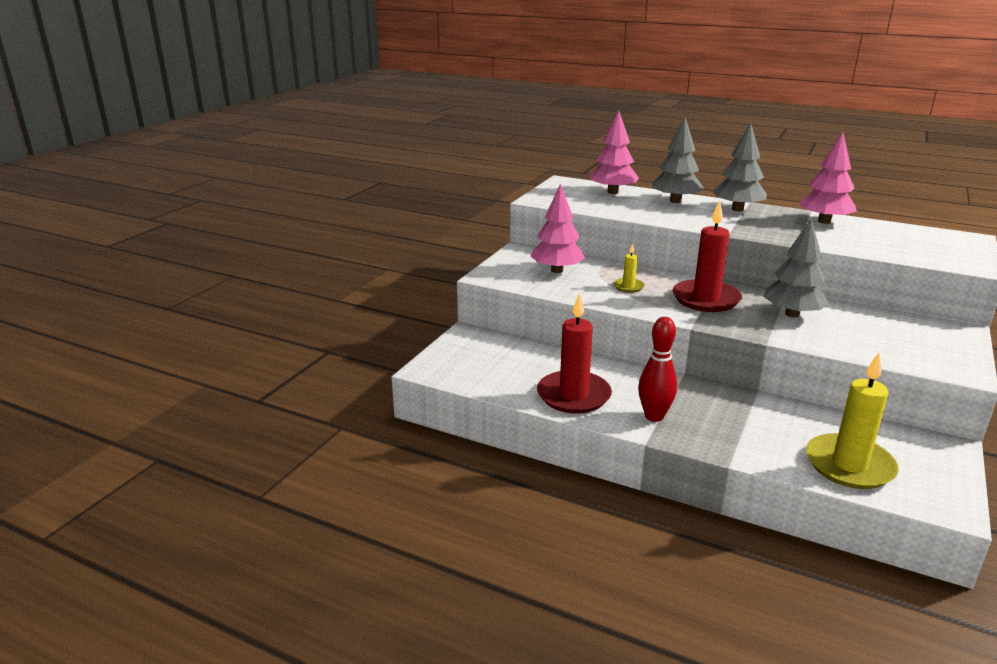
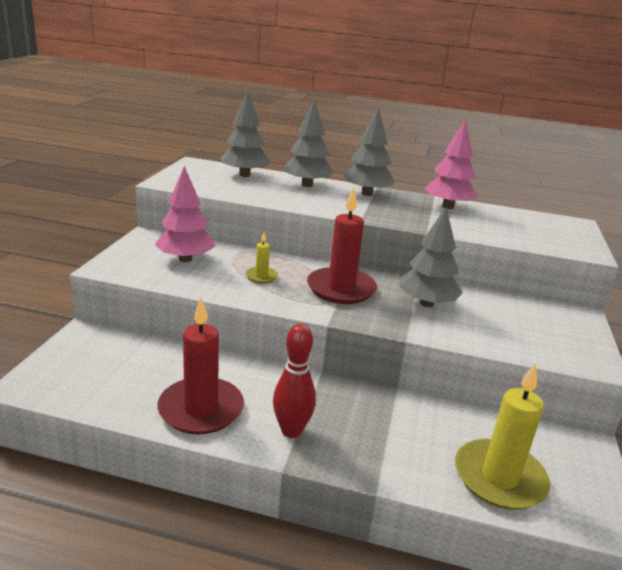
camera: 15 degrees left, 0 degrees up
(612, 192) = (244, 175): pink tree -> grey tree

